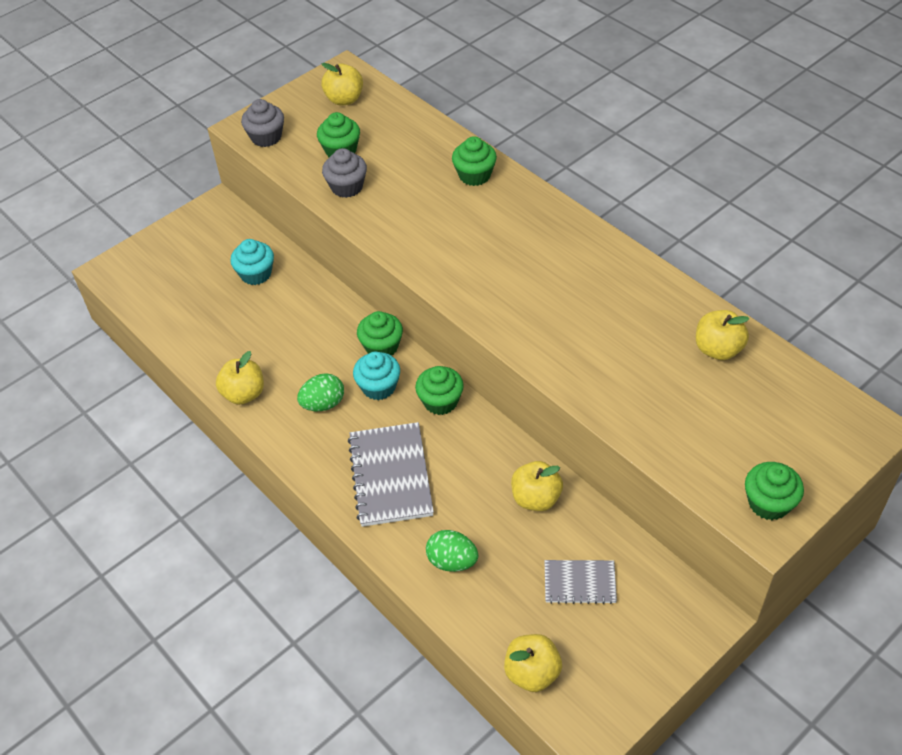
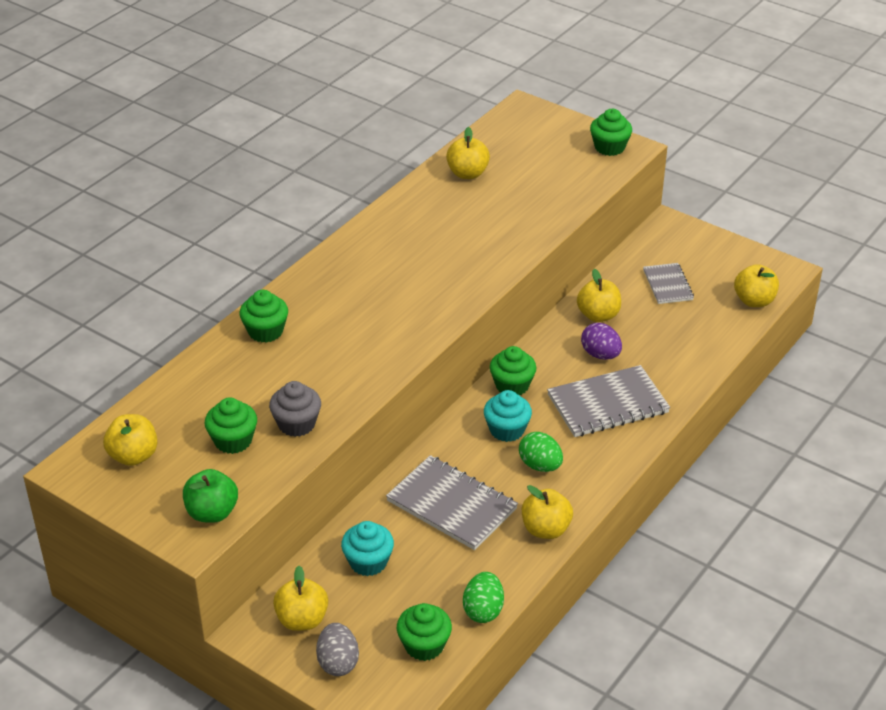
camera: 105 degrees left, 10 degrees down
(166, 248) = (338, 662): none -> grey egg
(215, 232) = (302, 620): none -> yellow apple
(266, 137) = (212, 513): grey cupcake -> green apple
(298, 334) = (452, 505): none -> grey notebook
(382, 347) = (454, 437): green cupcake -> green cupcake (424, 645)
(452, 561) = (678, 354): green egg -> green egg (483, 610)
(469, 486) = (600, 355): none -> purple egg

